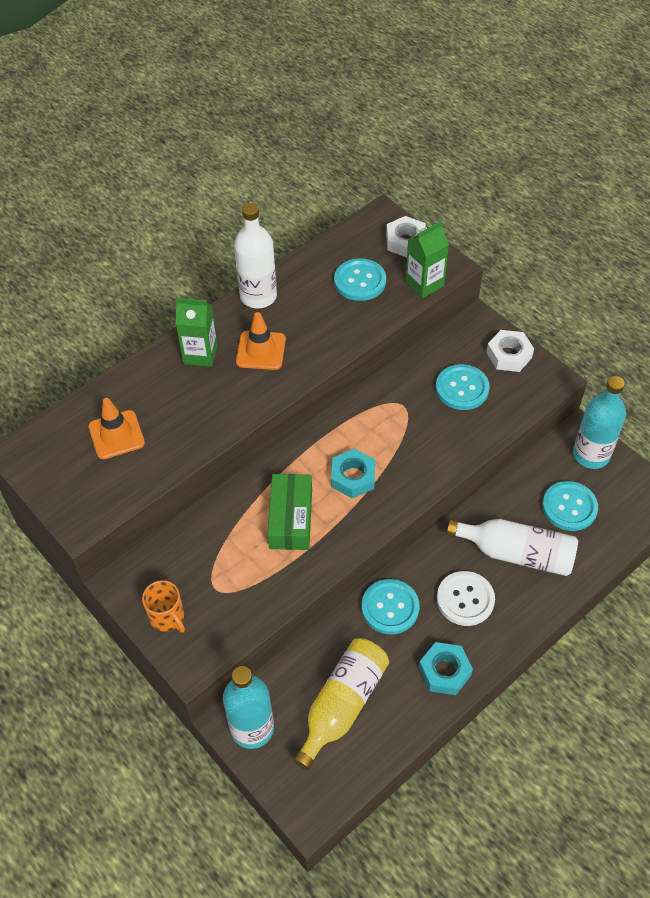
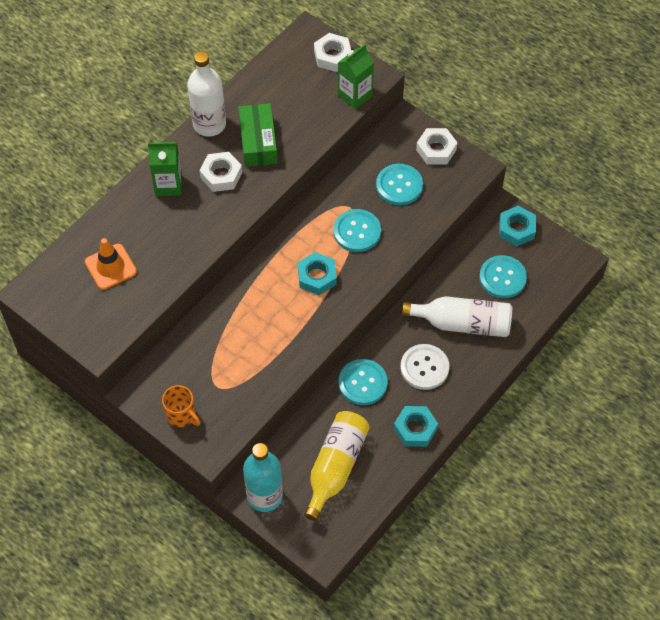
camera: 10 degrees left, 5 degrees up
(261, 350) = (221, 175): orange traffic cone -> white nut
(291, 518) = (270, 319): green box -> green box (258, 141)
(360, 281) = (297, 99): turquoise button -> turquoise button (357, 231)
(591, 454) = (516, 229): turquoise bottle -> turquoise nut

